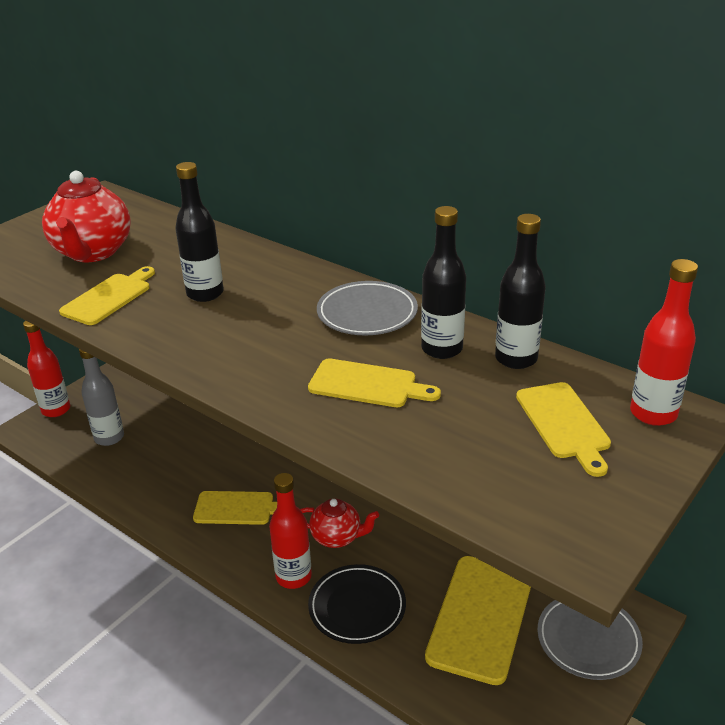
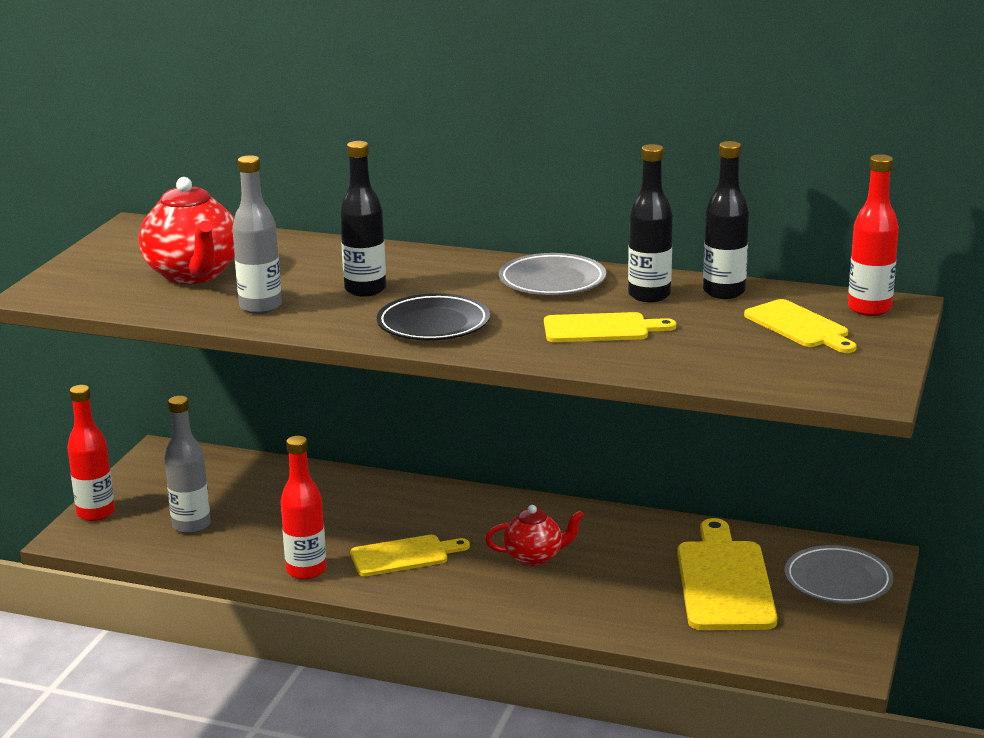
camera: 20 degrees left, 10 degrees down
(109, 297) = (260, 307): yellow cutting board -> grey bottle
(293, 576) = (510, 596): red bottle -> red bottle (306, 570)
(357, 607) = (595, 604): black plate -> black plate (433, 324)

